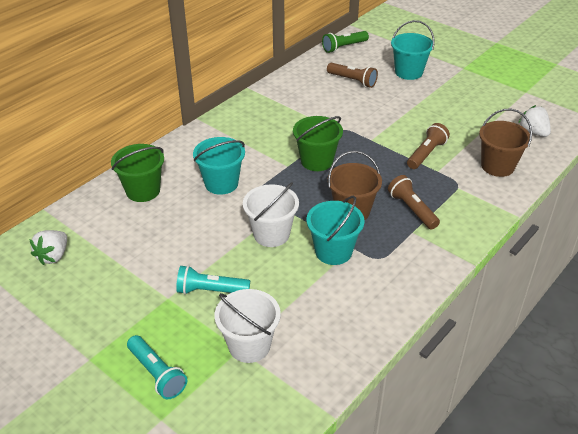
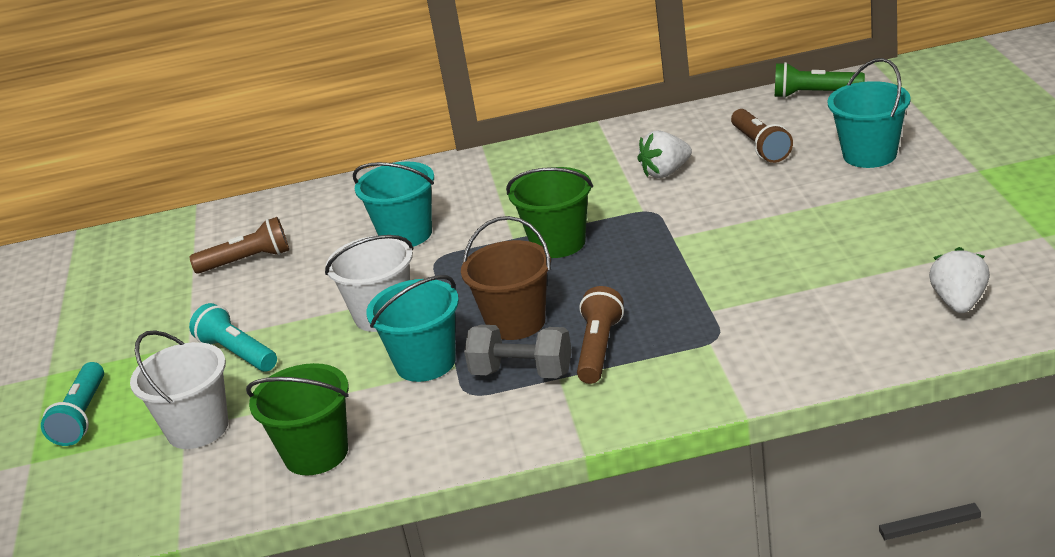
camera: 45 degrees right, 10 degrees down
(53, 256) = (144, 257): white strawberry -> white strawberry (665, 172)
(143, 191) = (312, 216): green bucket -> green bucket (316, 454)
(391, 236) = (522, 373): none -> grey dumbbell
(426, 154) = (728, 281): brown flashlight -> brown flashlight (247, 261)
(497, 166) = (817, 334): brown bucket -> none

